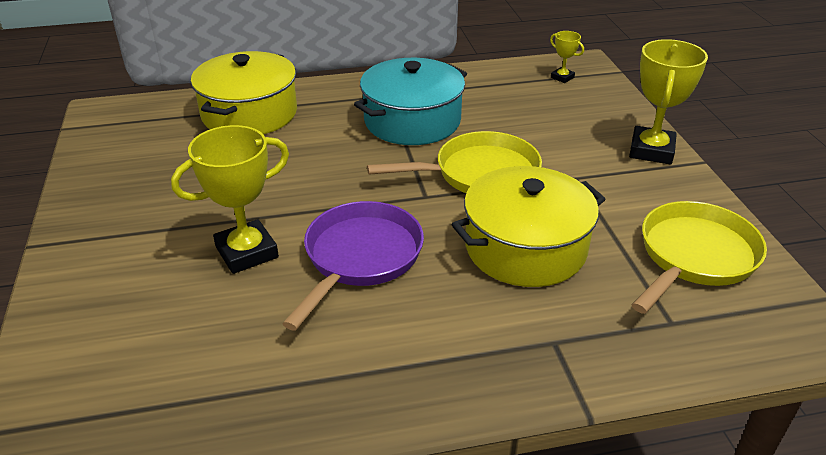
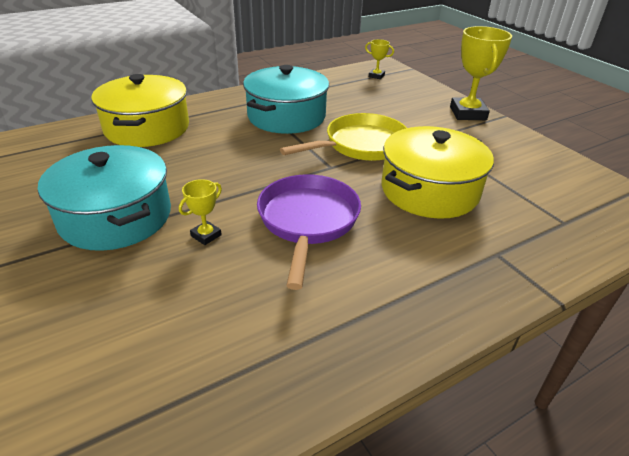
camera: 20 degrees left, 0 degrees up
(171, 214) = (116, 217): none -> turquoise pot
(247, 252) = (206, 235): yellow trophy -> yellow trophy, size x0.49
(694, 257) = (545, 176): yellow pan -> none

